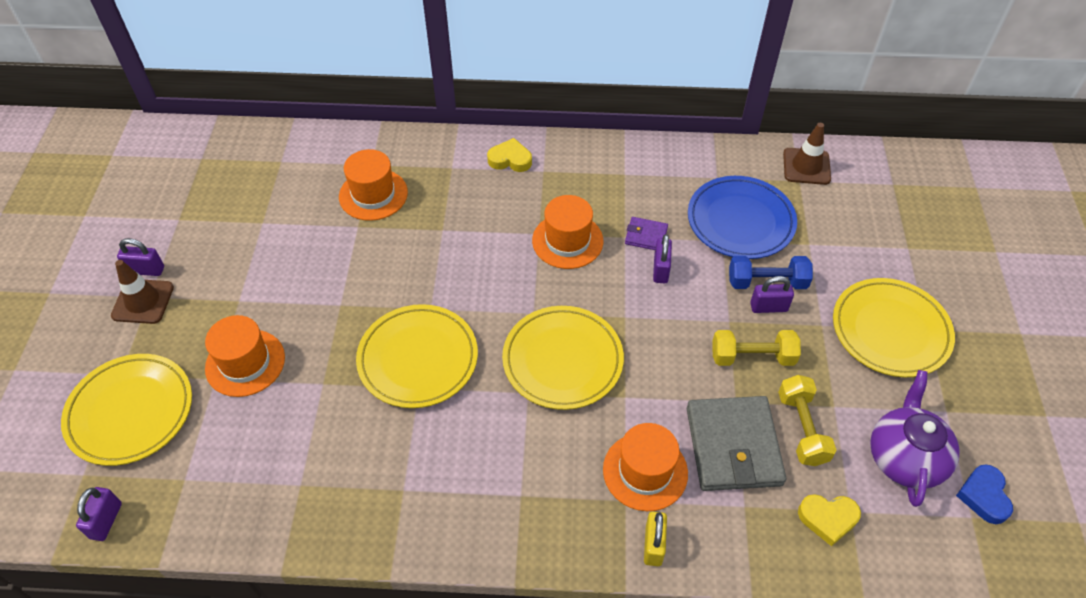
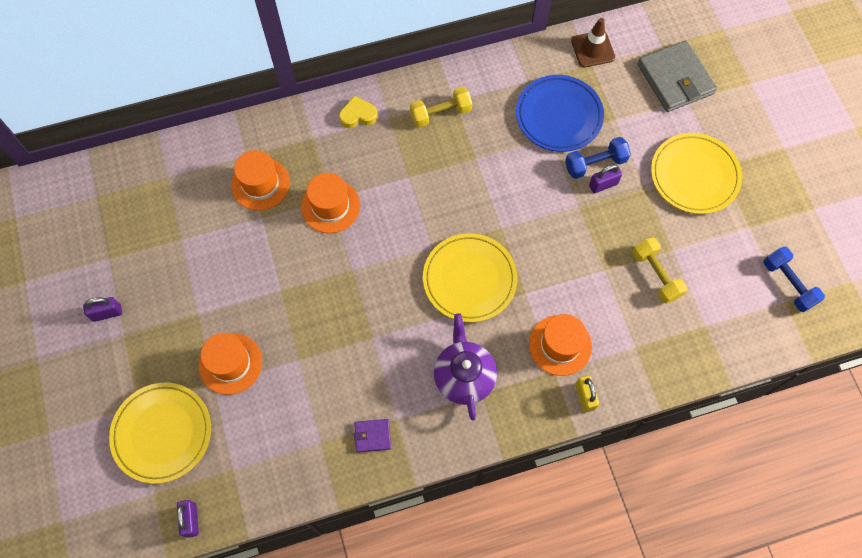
camera: 20 degrees left, 15 degrees up
(143, 301) = (120, 341): brown traffic cone -> none
(418, 359) = (362, 315): yellow plate -> none
(567, 241) = (433, 176): orange hat -> orange hat (330, 206)
(646, 236) = (492, 152): purple wallet -> purple wallet (372, 436)
(660, 270) = (513, 179): purple padlock -> none
(733, 446) = (614, 305): grey wallet -> grey wallet (675, 79)
(752, 357) = (604, 230): yellow dumbbell -> yellow dumbbell (440, 114)
(828, 519) = (693, 336): yellow heart -> none
(904, 457) = (730, 273): purple teapot -> purple teapot (464, 376)
(983, 496) = (788, 283): blue heart -> blue dumbbell

